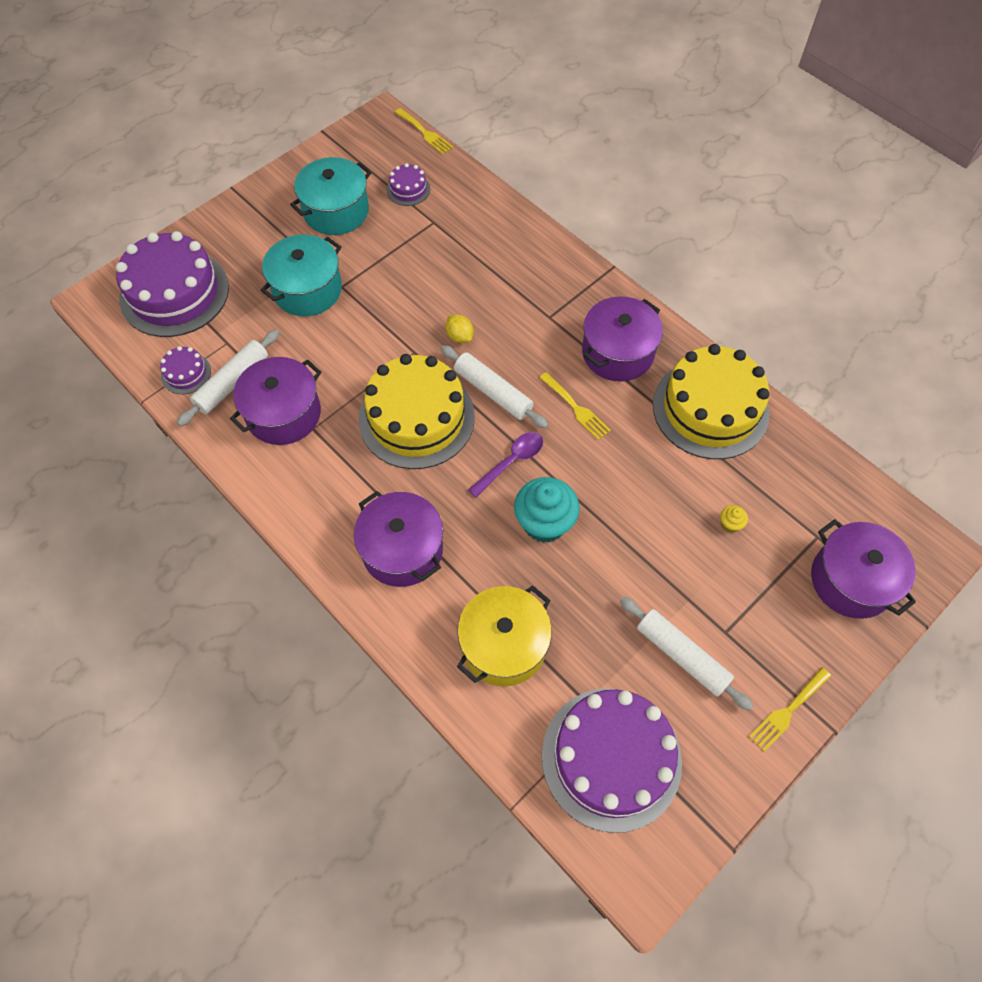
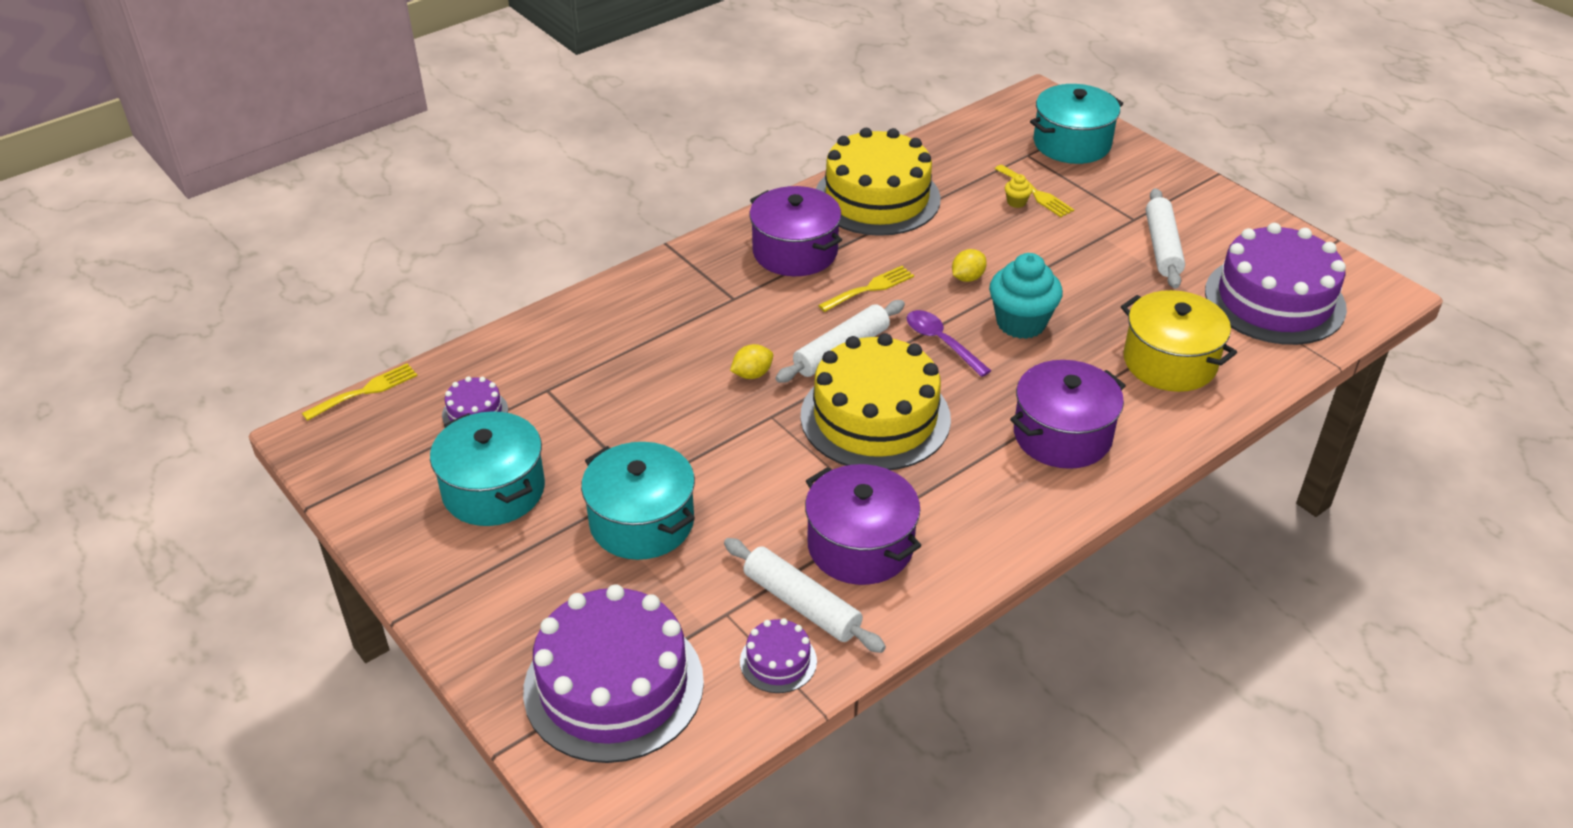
camera: 85 degrees left, 20 degrees down
(603, 481) = (967, 278): none -> yellow lemon
(682, 655) = (1162, 247): white rolling pin -> white rolling pin turned 45 degrees counterclockwise
(787, 711) = (1206, 194): yellow fork -> yellow fork (1036, 193)
(851, 580) = (1072, 143): purple pot -> turquoise pot

